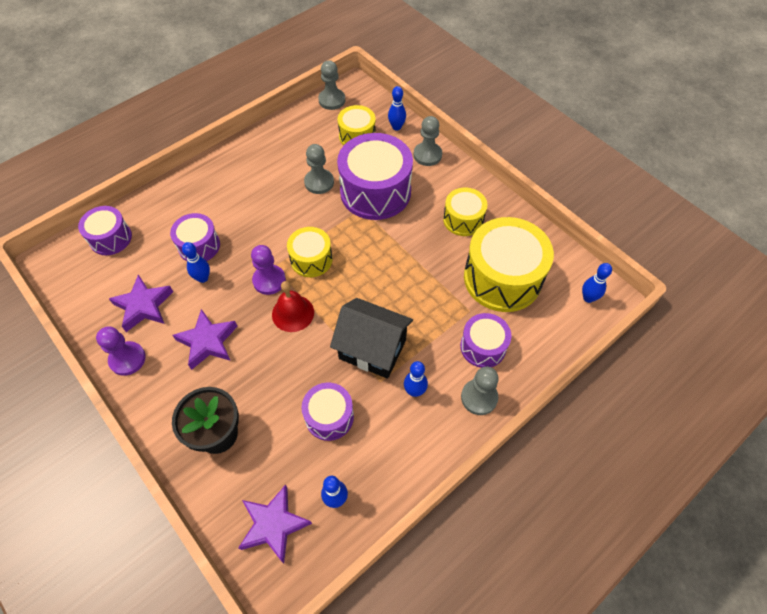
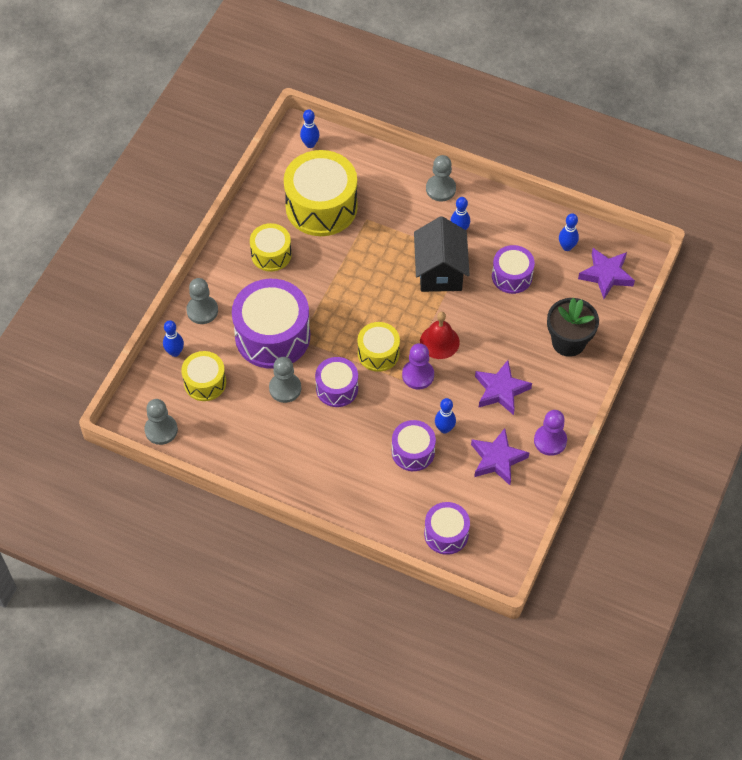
camera: 115 degrees left, 0 degrees up
(483, 347) = (395, 200): purple drum -> purple drum (337, 388)

